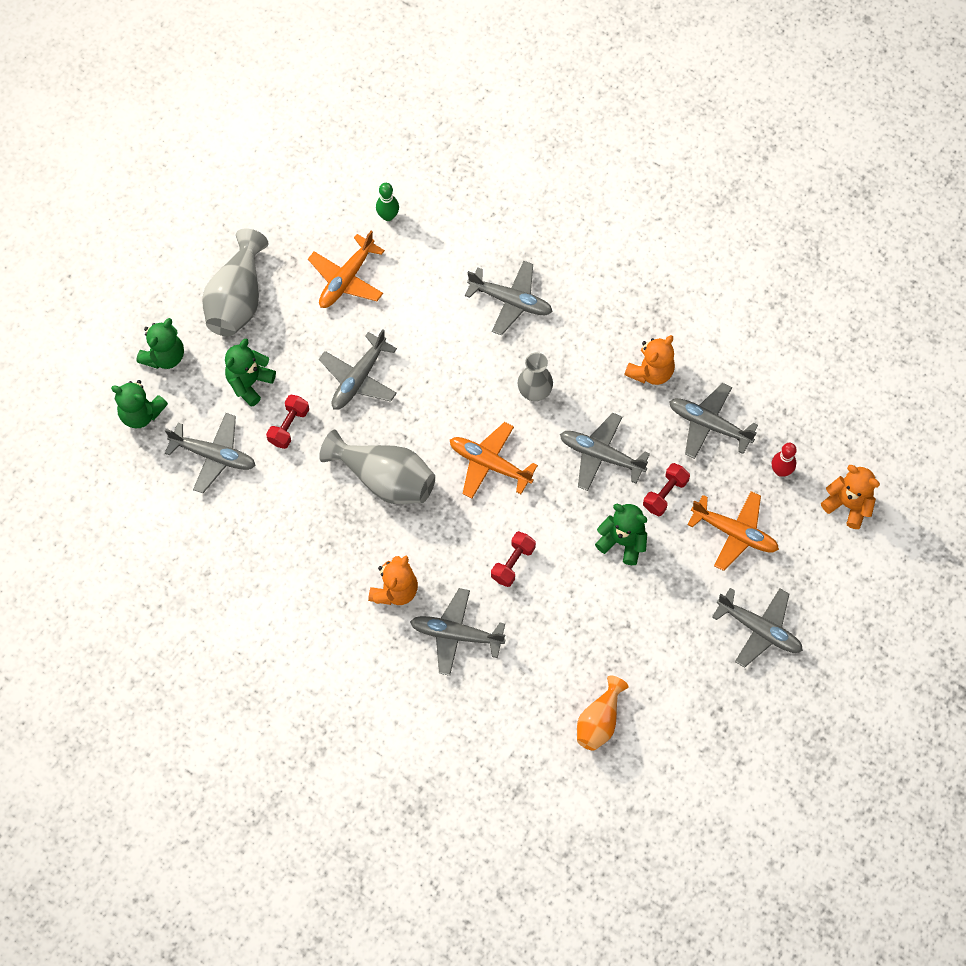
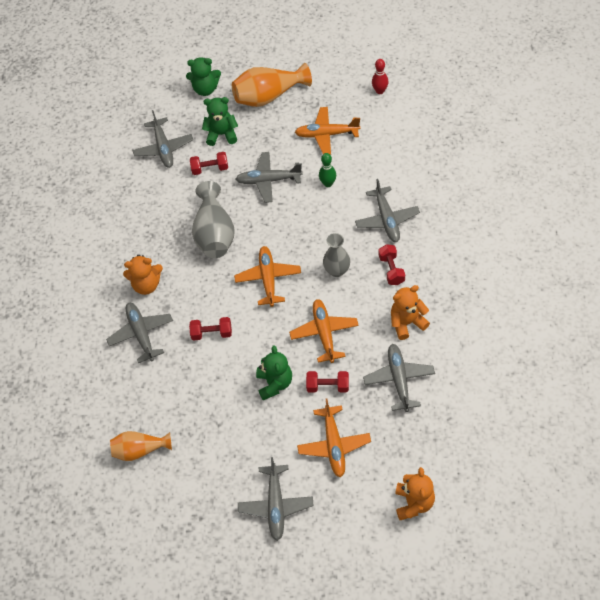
camera: 60 degrees right, 10 degrees down
(141, 413) = (162, 102): green teddy bear -> none
(237, 299) = (268, 96): grey vase -> orange vase
(388, 216) = (385, 127): green bowling pin -> green bowling pin (328, 183)
(576, 341) = (391, 270): none -> red dumbbell
(601, 455) = (324, 333): grey plane -> orange plane
(651, 371) = (407, 323): orange teddy bear -> orange teddy bear turned 150 degrees clockwise
(781, 471) = (403, 444): red bowling pin -> red bowling pin (380, 91)

